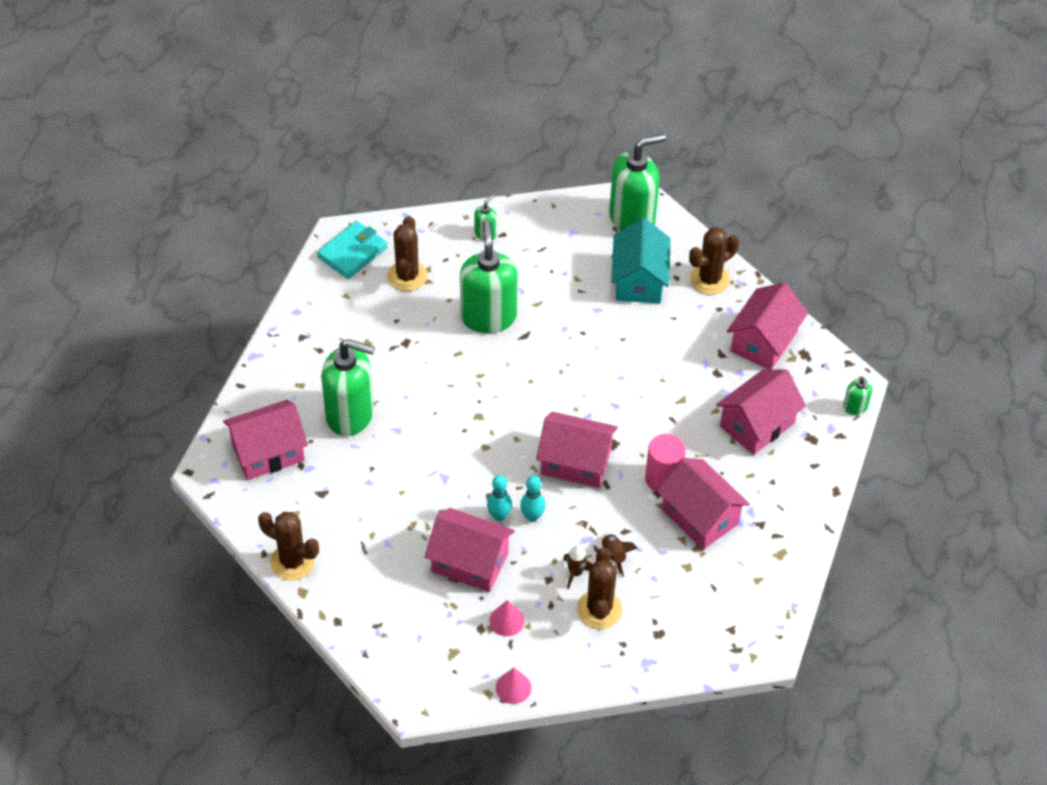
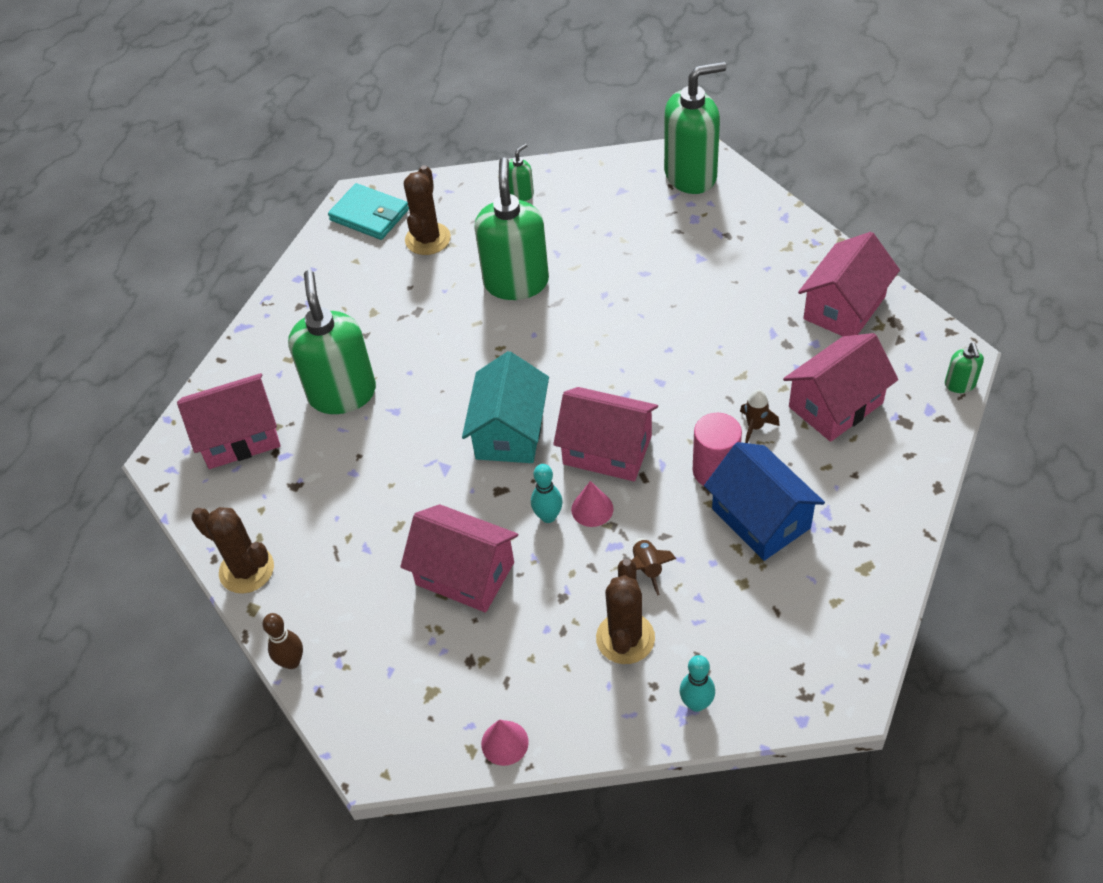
camera: 10 degrees right, 0 degrees up
(340, 632) = (292, 661): none -> brown bowling pin
(350, 415) = (342, 393): green soap dispenser -> green soap dispenser turned 120 degrees counterclockwise
(352, 252) = (369, 215): turquoise wallet -> turquoise wallet turned 75 degrees clockwise
(499, 516) = (507, 515): turquoise bowling pin -> turquoise bowling pin (696, 703)
(507, 621) = (504, 651): pink cone -> pink cone (592, 509)
(576, 573) = (598, 589): brown rocket -> brown rocket (755, 426)
(639, 280) = (695, 240): turquoise house -> turquoise house (510, 432)
(700, 516) = (761, 518): pink house -> blue house
(709, 279) = (779, 239): brown cactus -> none

